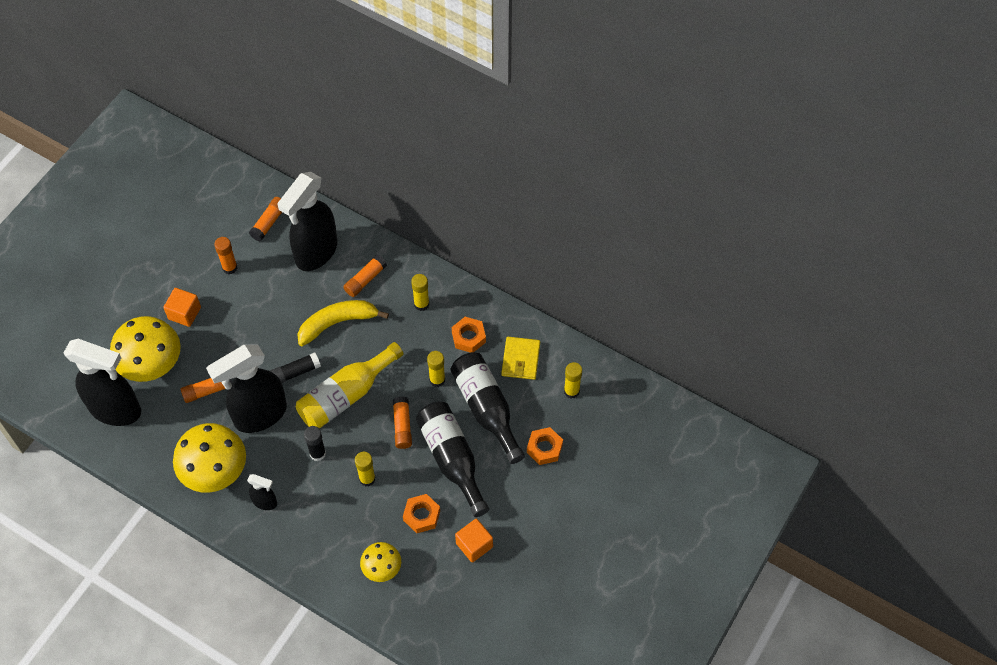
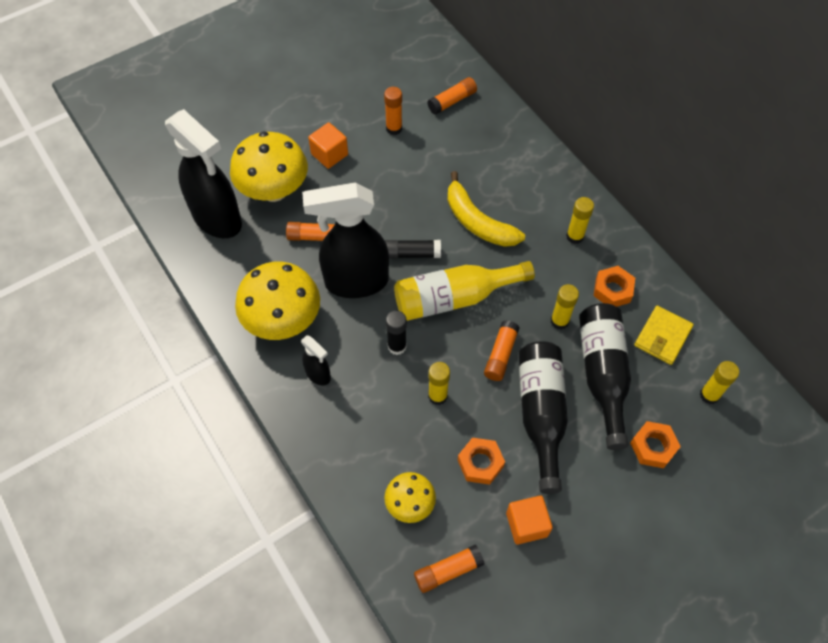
camera: 25 degrees right, 0 degrees up
(316, 253) = (486, 146): black spray bottle -> none
(337, 323) = (477, 222): yellow banana -> yellow banana turned 135 degrees counterclockwise
(365, 280) = (525, 190): orange glue stick -> orange glue stick (448, 571)

